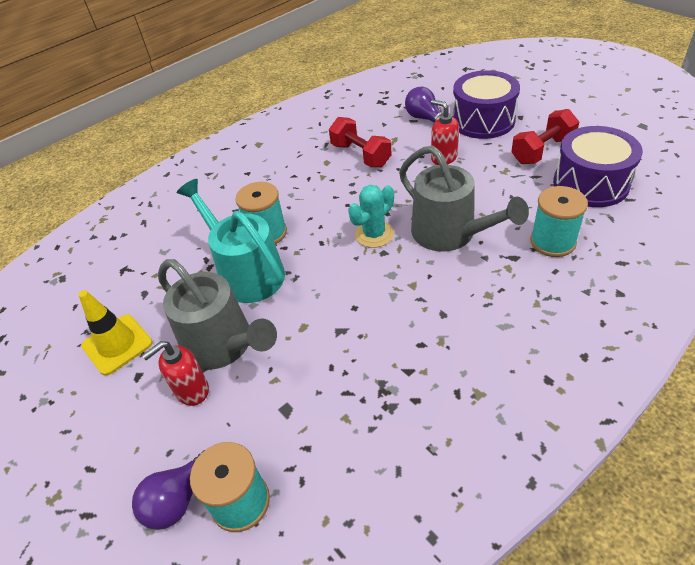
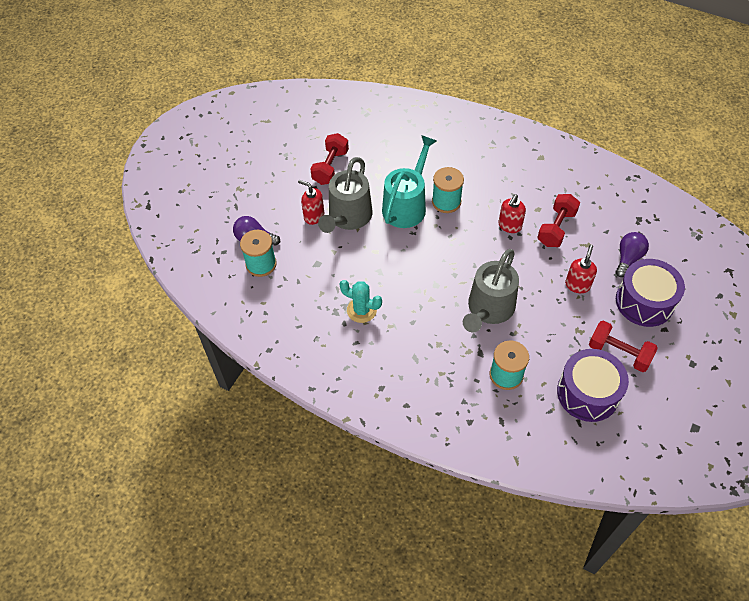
camera: 65 degrees right, 10 degrees up
(117, 344) = (330, 167): yellow traffic cone -> red dumbbell
(337, 188) = (509, 226): none -> red soap dispenser
(374, 234) = (470, 264): turquoise cactus -> turquoise cactus (361, 310)

